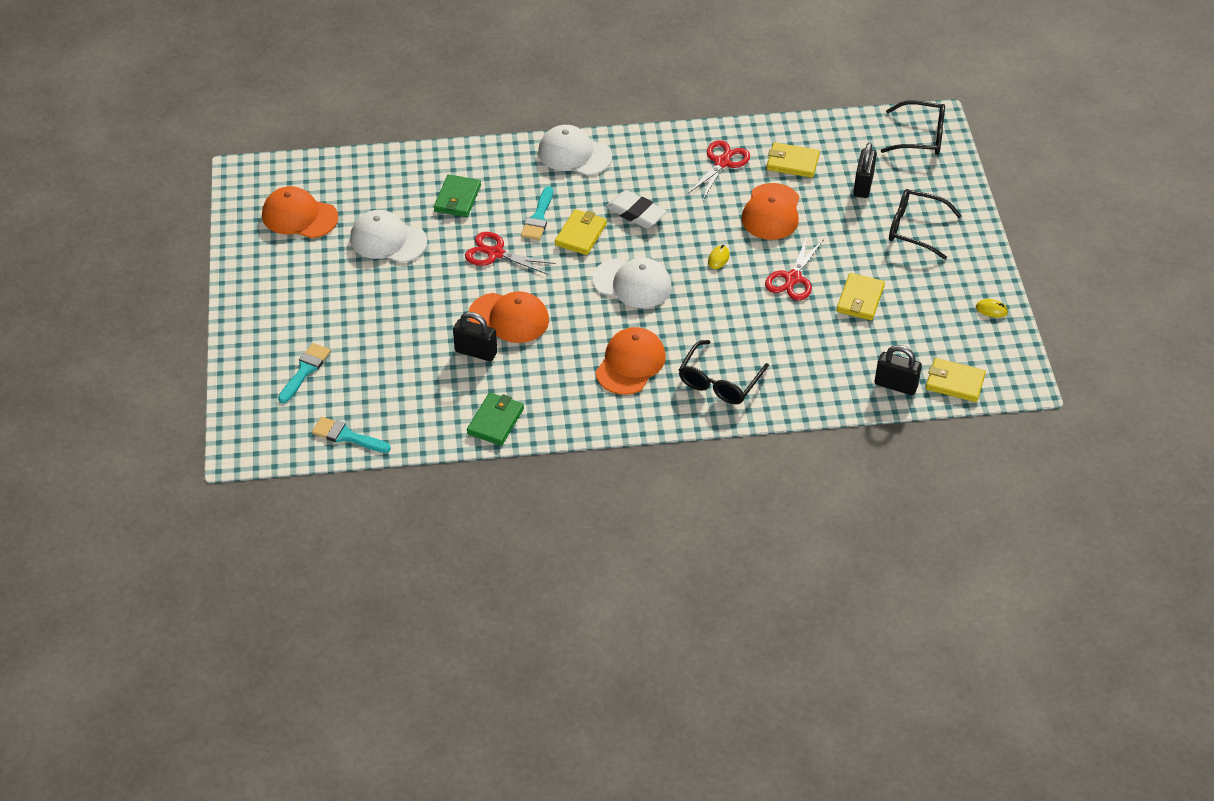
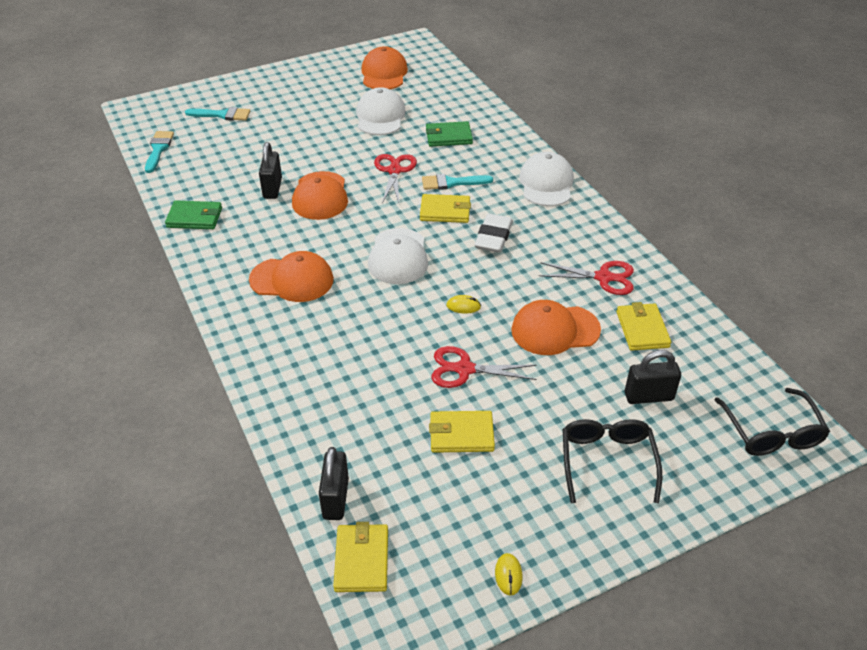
camera: 70 degrees right, 5 degrees down
(719, 382) = (289, 346): black glasses -> none

